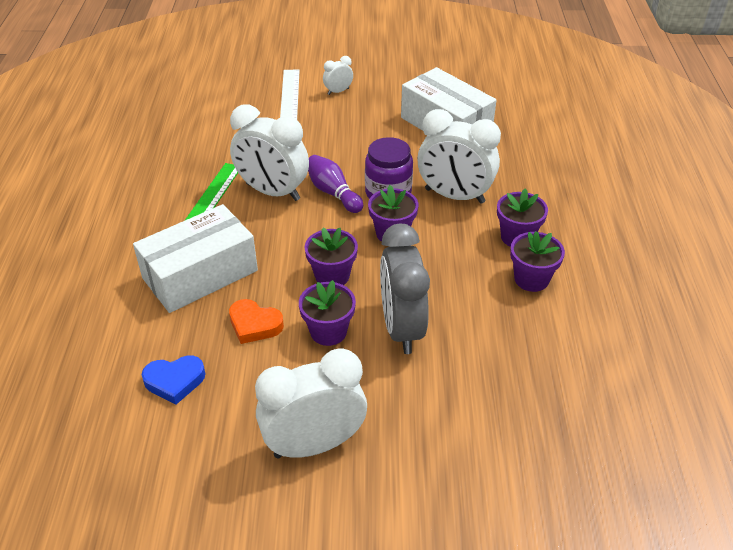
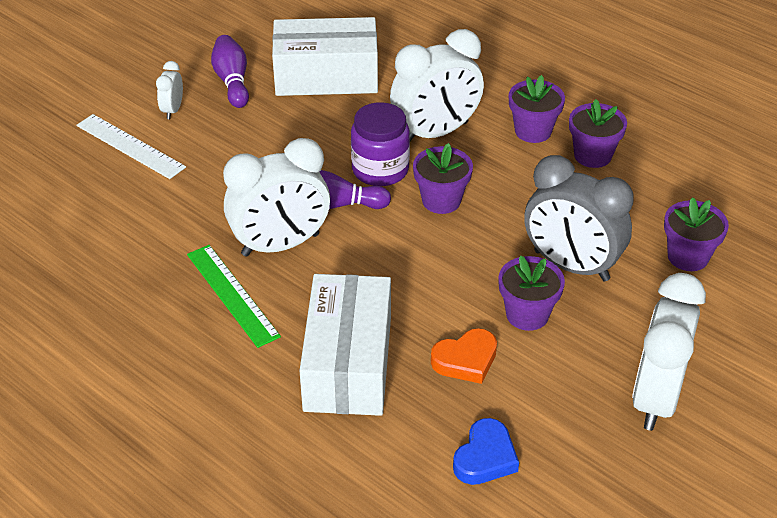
camera: 50 degrees left, 0 degrees up
(332, 276) = (455, 271): purple flower pot -> purple flower pot (688, 256)
(391, 96) = (232, 81): none -> purple bowling pin

